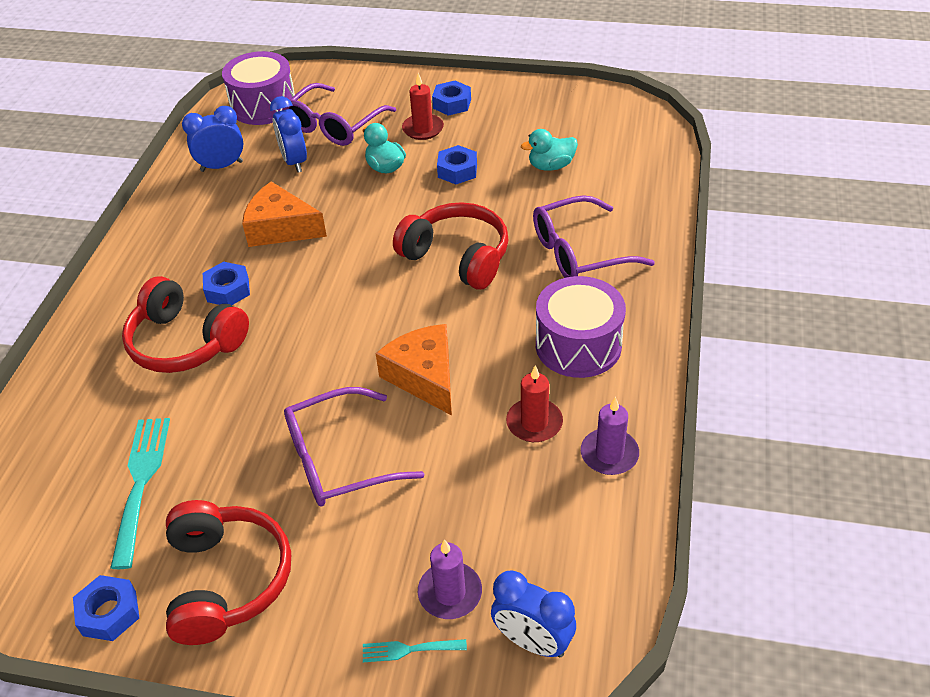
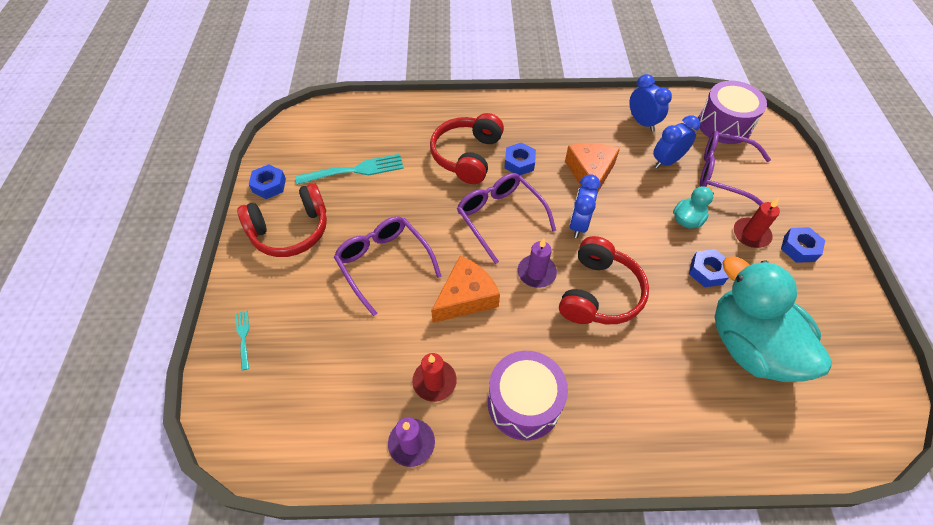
camera: 75 degrees right, 10 degrees up
(450, 593) = (284, 352): purple candle -> purple candle (536, 273)
(532, 641) = (247, 411): blue clock -> blue clock (578, 224)
(551, 166) = (749, 346): turquoise duck -> turquoise duck, size x2.27
(579, 252) = (639, 388): purple glasses -> purple glasses (500, 217)

